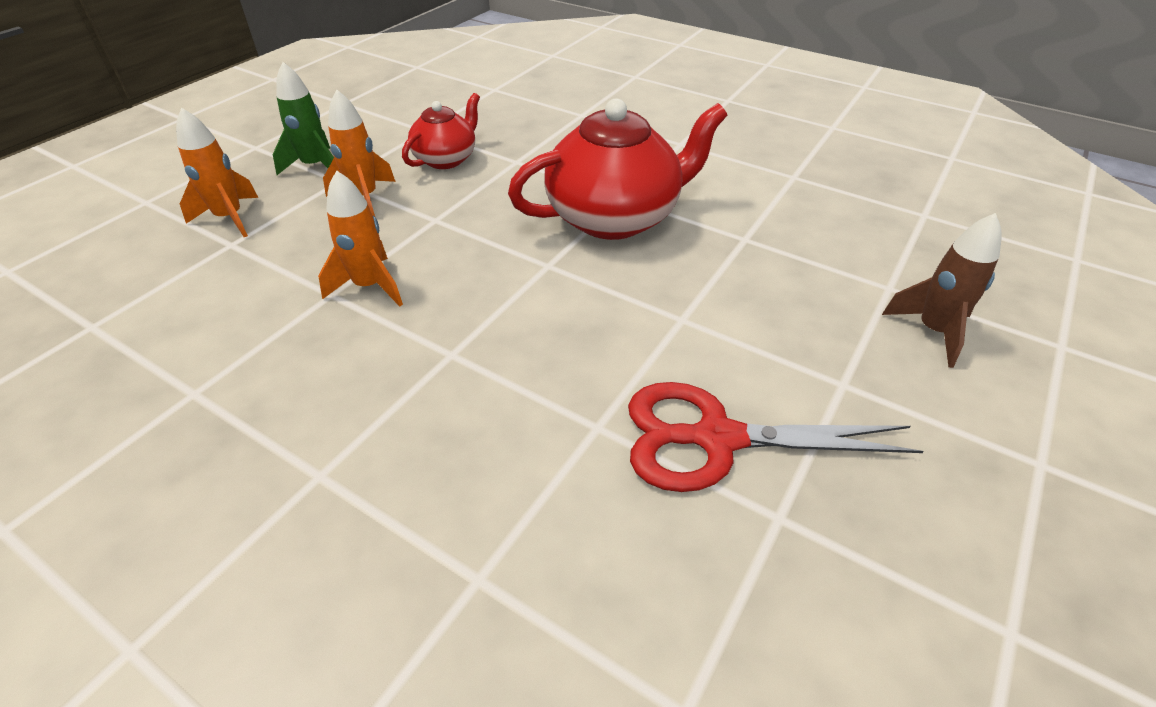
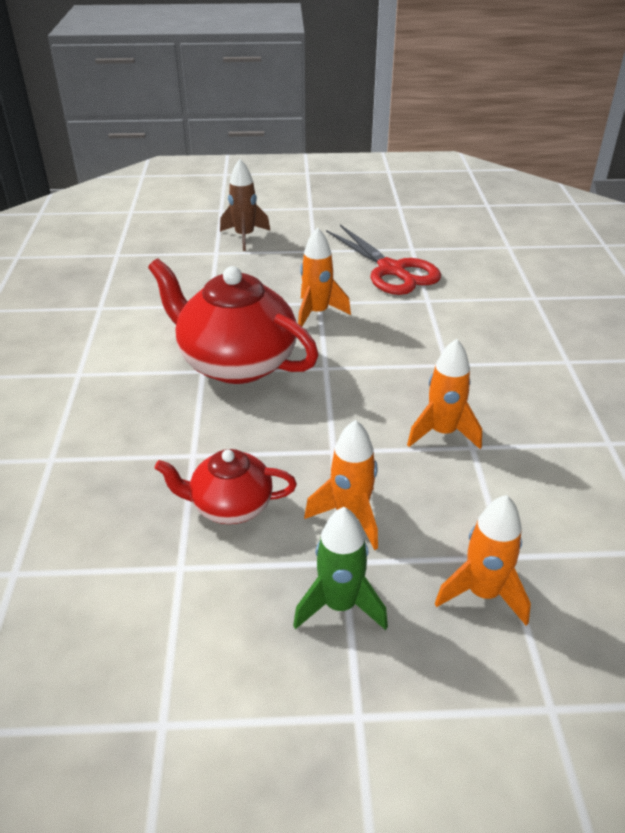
camera: 125 degrees left, 5 degrees down
(657, 305) = (317, 313): none -> orange rocket

